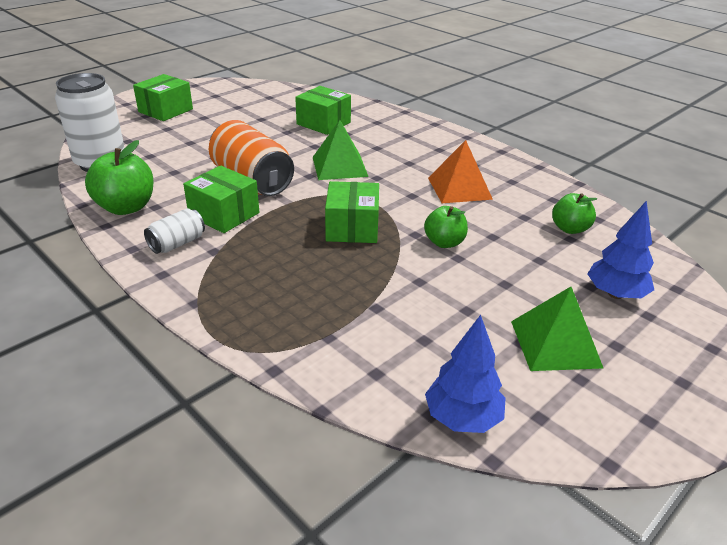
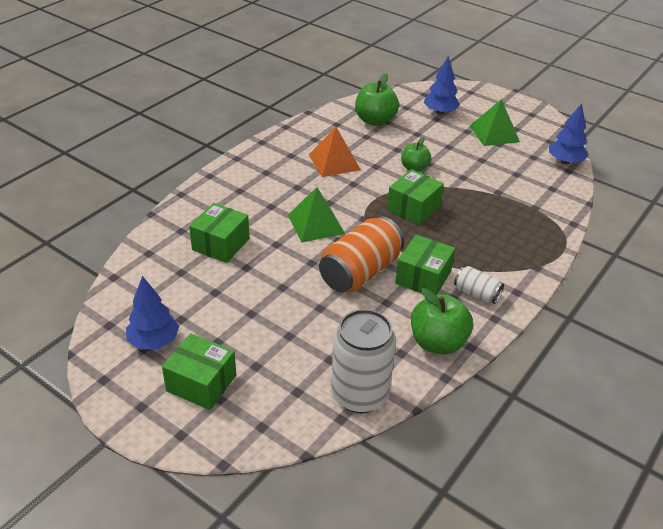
camera: 100 degrees left, 5 degrees up
(219, 98) = (154, 341): none -> blue tree
(352, 228) = (413, 208): green box -> green box turned 45 degrees counterclockwise
(570, 229) = (375, 120): green apple -> green apple, size x1.57

